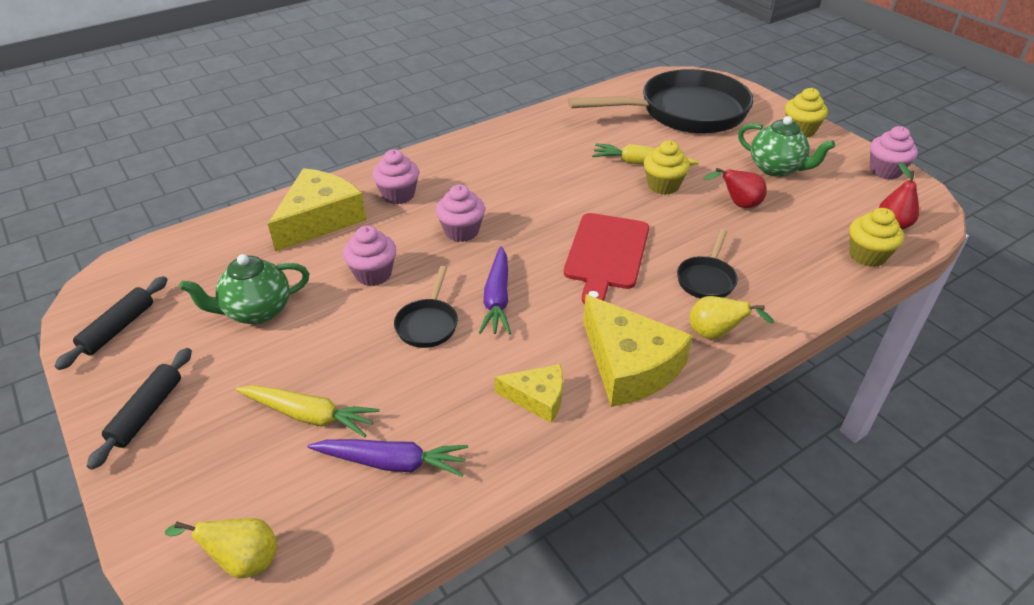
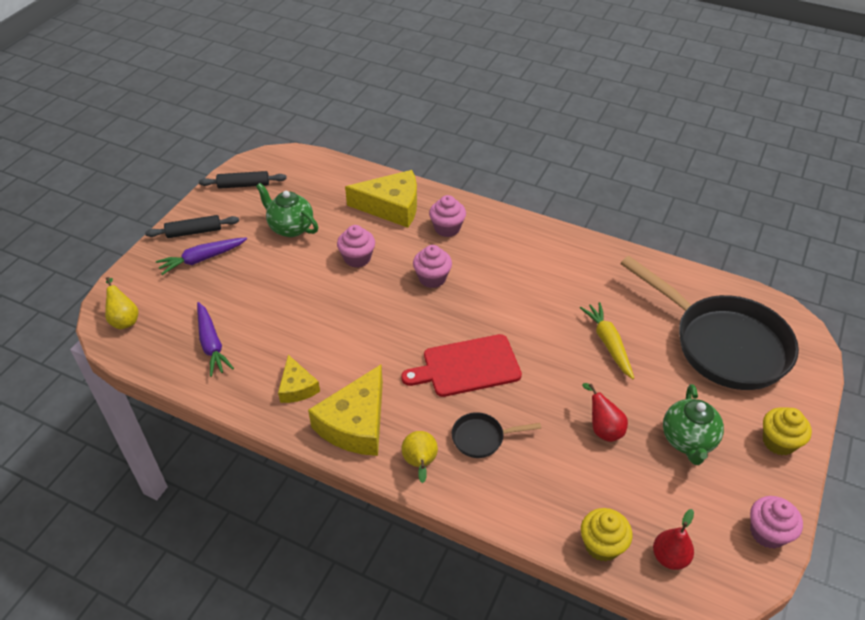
camera: 60 degrees right, 5 degrees up
(309, 415) = (226, 293): yellow carrot -> none
(428, 324) = (329, 306): black pan -> none
(497, 298) = (376, 328): purple carrot -> purple carrot (202, 259)
(663, 185) = (587, 369): yellow cupcake -> none

